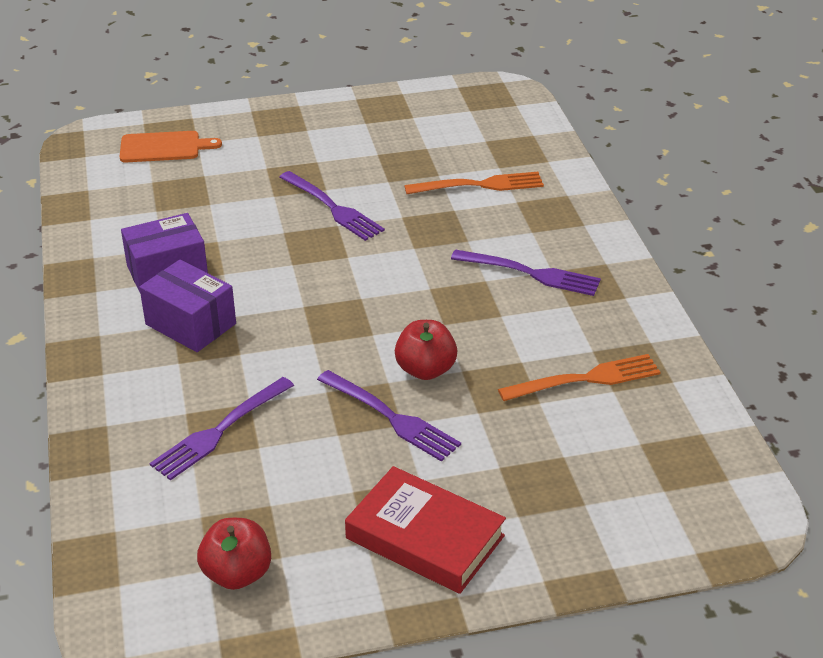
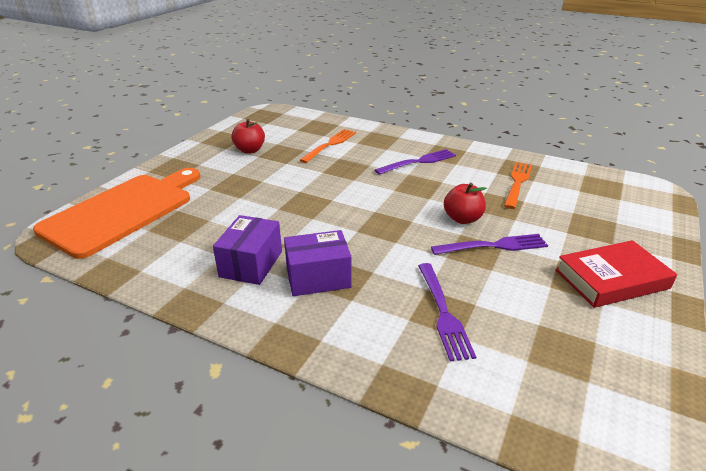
camera: 50 degrees left, 5 degrees down
(164, 147) = (123, 211): orange cutting board -> orange cutting board, size x2.12
(237, 574) = (602, 369): red apple -> red apple (250, 150)
(332, 208) = (282, 186): purple fork -> none

